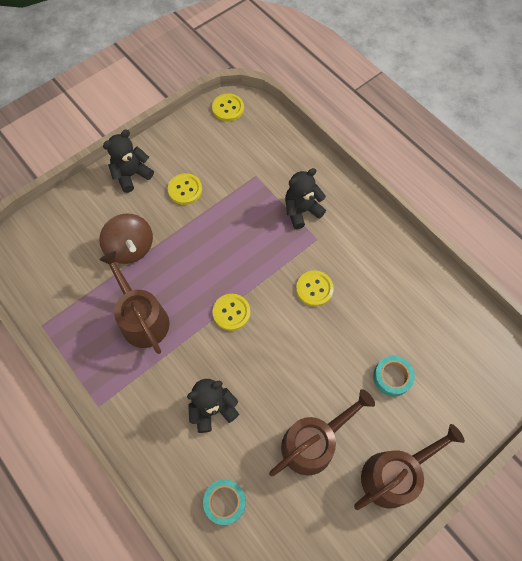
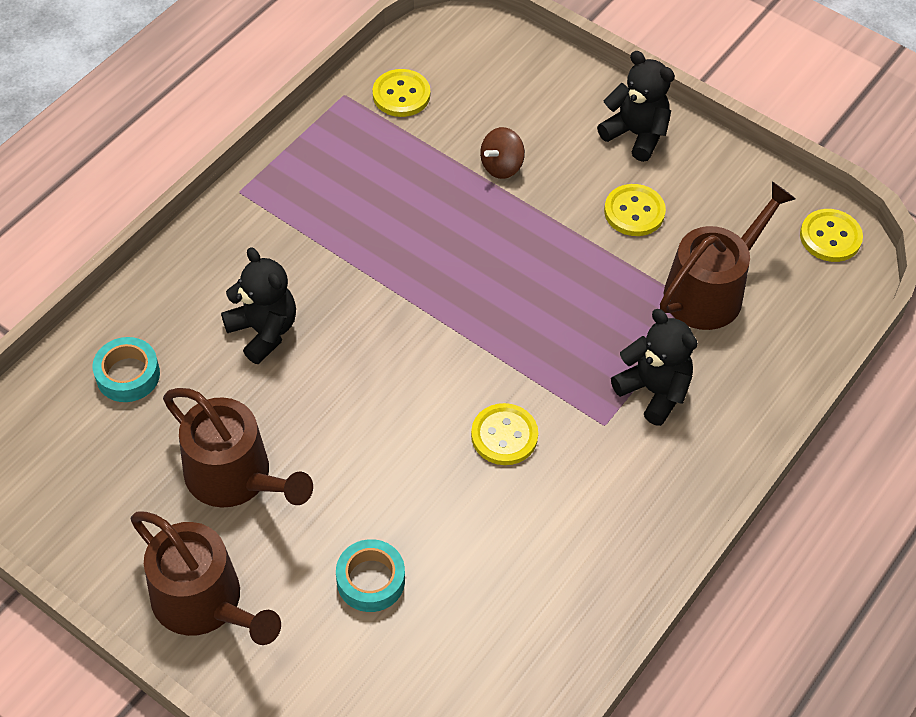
camera: 75 degrees right, 10 degrees down
(131, 248) = (501, 166): brown spinning top -> brown spinning top, size x0.60
(142, 319) = (386, 209): brown watering can -> brown watering can (711, 290)
(231, 312) = (427, 323): yellow button -> yellow button (401, 95)

